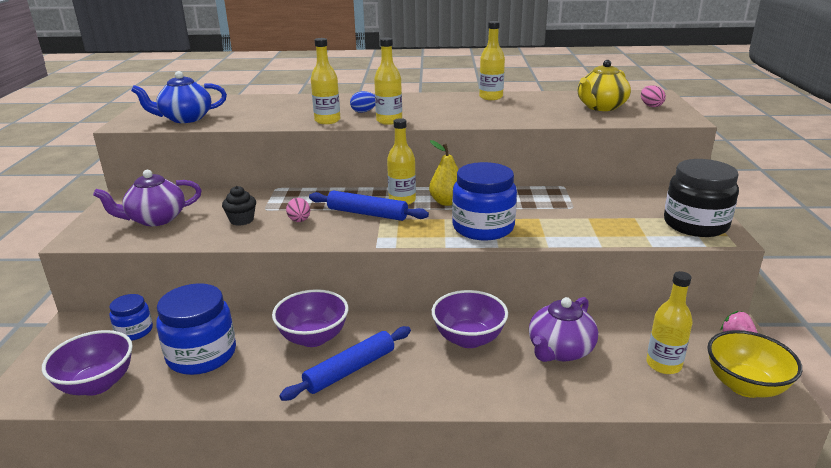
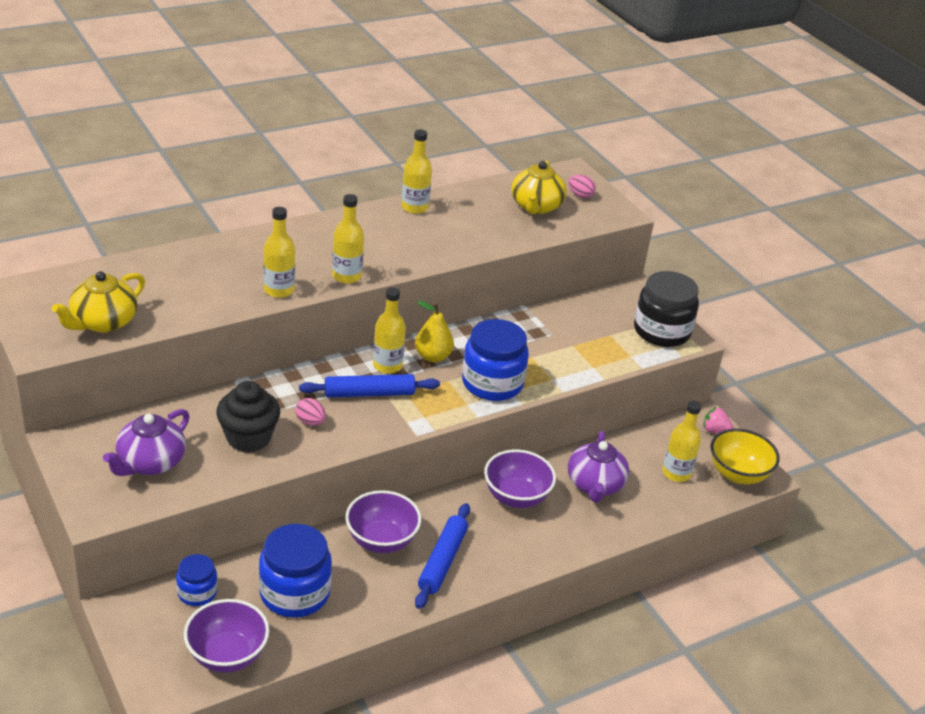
camera: 35 degrees left, 10 degrees up
(185, 119) = (103, 322): blue teapot -> yellow teapot
(242, 220) = (248, 438): black cupcake -> black cupcake, size x1.67
(364, 111) = (302, 264): blue egg -> none

